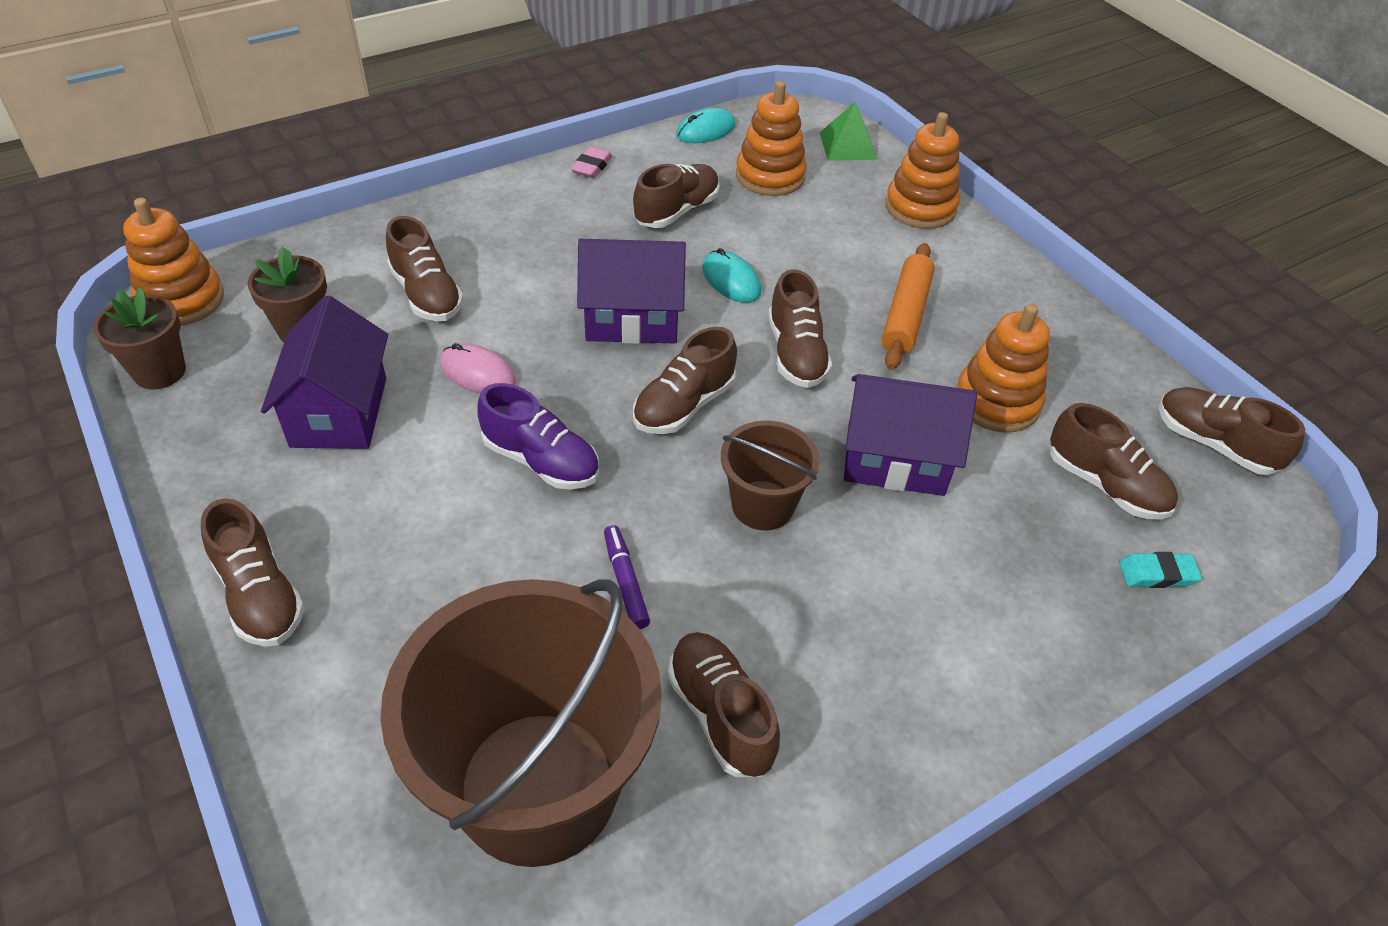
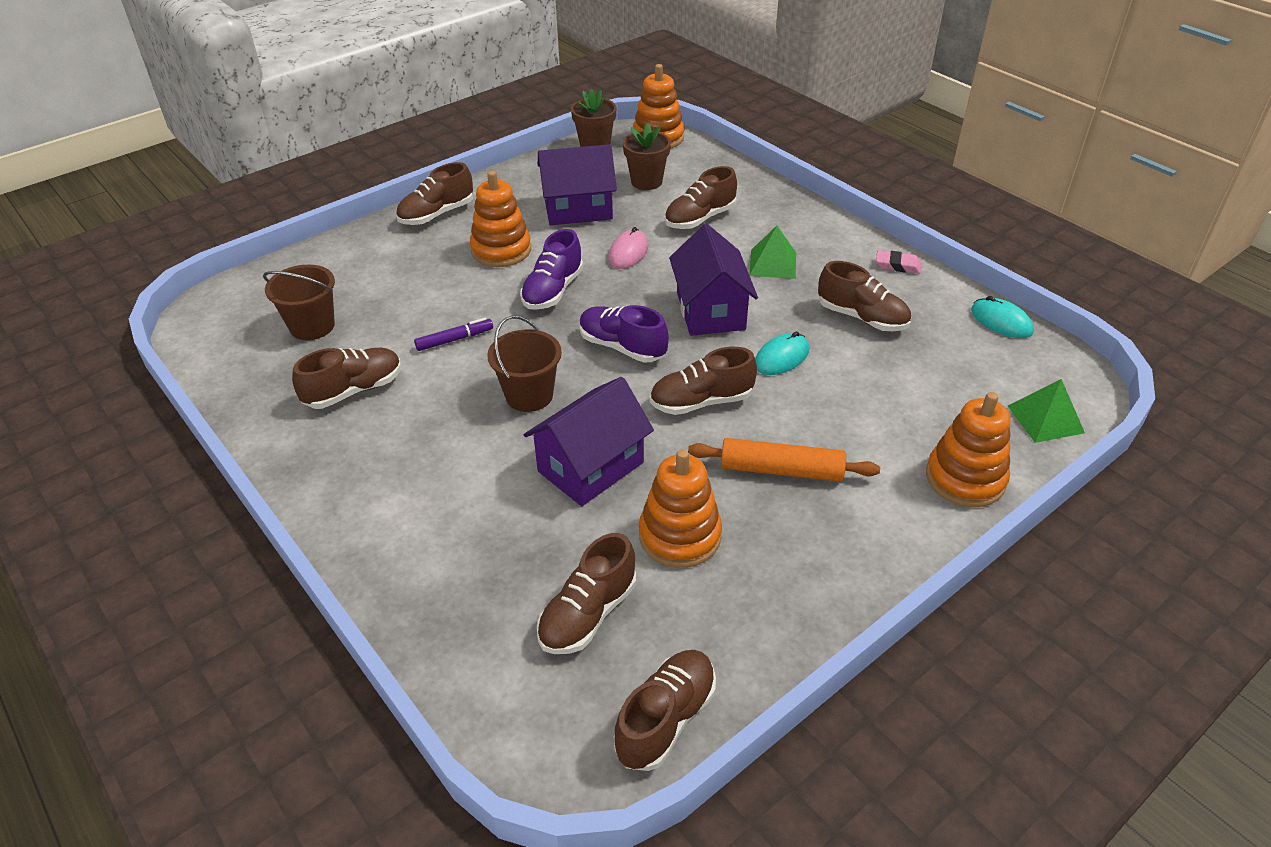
camera: 85 degrees right, 5 degrees down
(538, 787) = (312, 326): brown bucket -> brown bucket, size x0.48
(554, 252) = (773, 264): none -> green pyramid
(684, 405) = (622, 347): brown shoe -> purple shoe
(770, 176) = (952, 368): orange stacking toy -> orange stacking toy (501, 250)
(895, 459) = (590, 467): purple house -> purple house turned 45 degrees clockwise
(1157, 574) = (485, 645): turquoise eraser -> none

